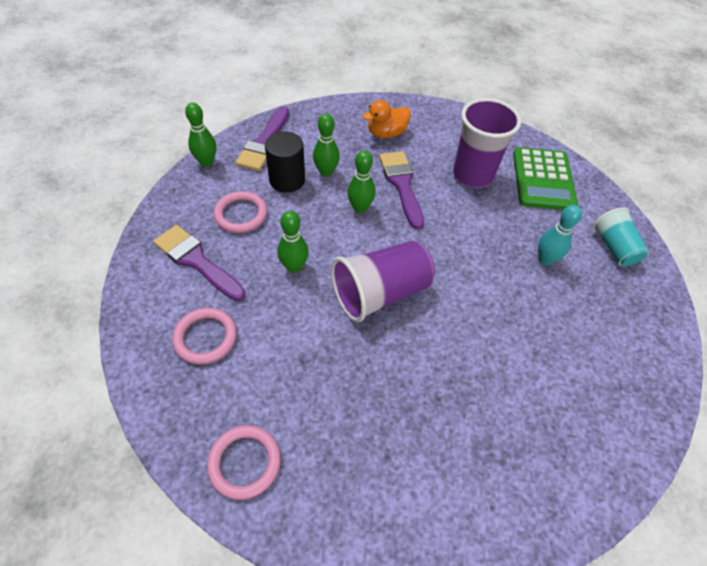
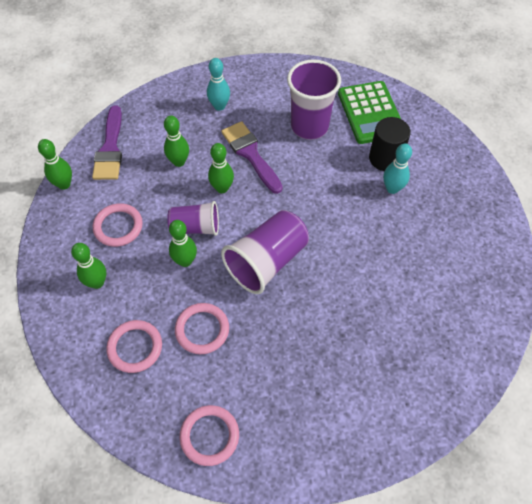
camera: 15 degrees left, 5 degrees up
(196, 261) = (97, 282): purple brush -> green bowling pin
(283, 342) = (202, 329): none -> pink ring
(287, 180) = (146, 180): black cylinder -> black cylinder (385, 158)
(318, 237) = (196, 227): none -> purple cup
(386, 133) = (219, 106): orange duck -> turquoise bowling pin
(613, 247) = (444, 160): turquoise cup -> none

